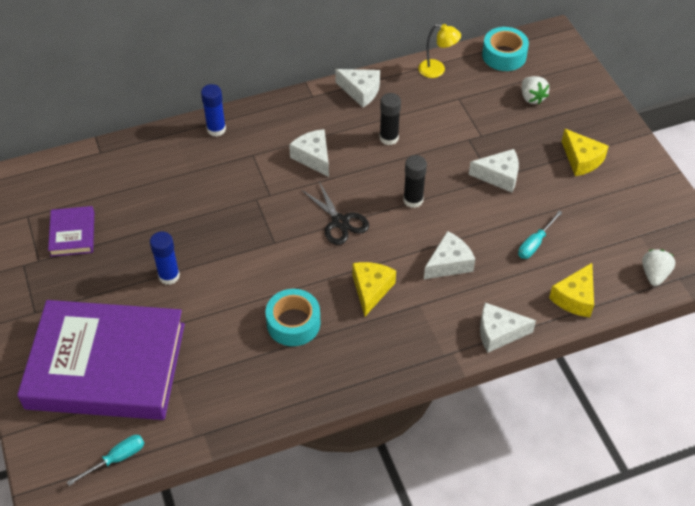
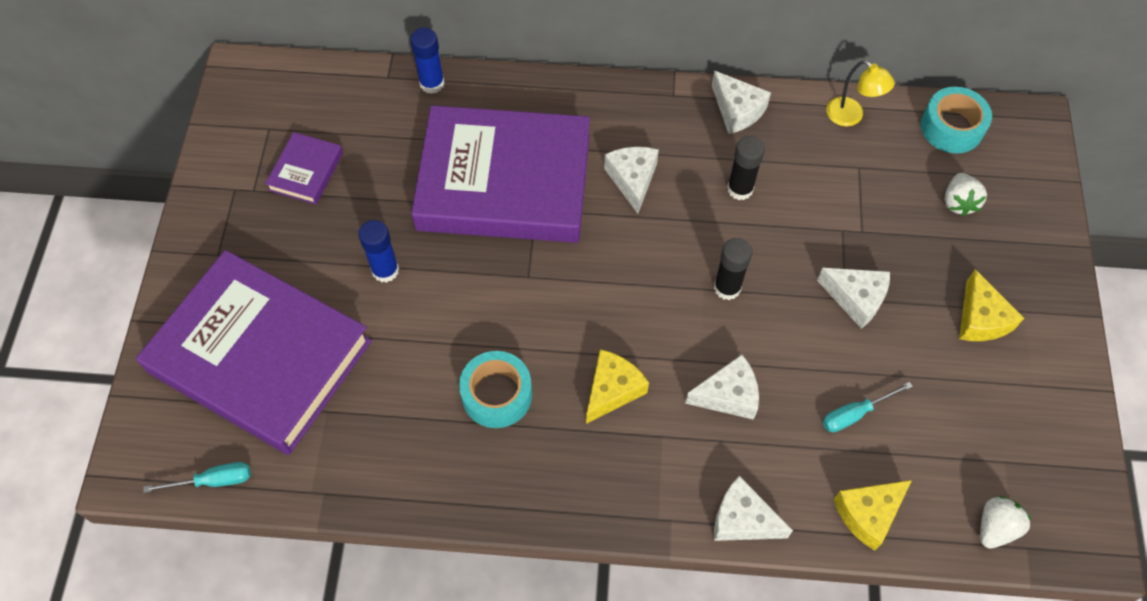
camera: 25 degrees right, 10 degrees up
(216, 129) = (535, 97): blue glue stick -> blue glue stick (432, 83)
(224, 189) = (504, 181): none -> purple book
(340, 222) = (620, 281): black scissors -> none

